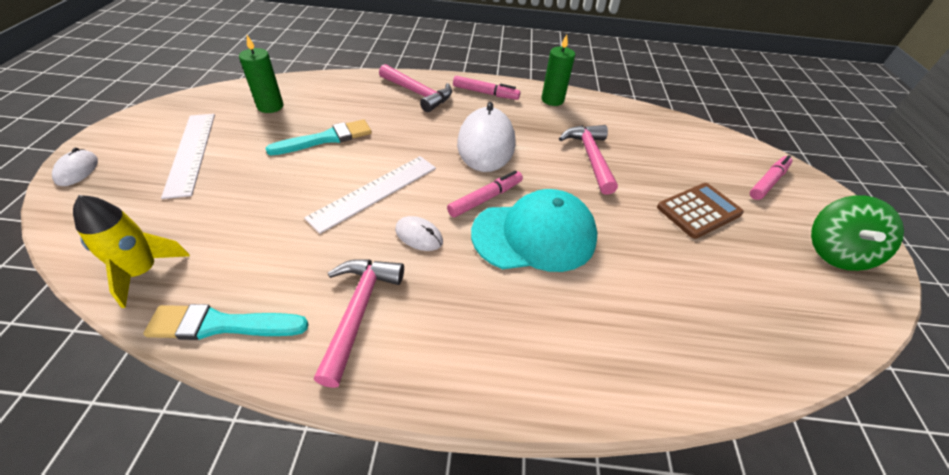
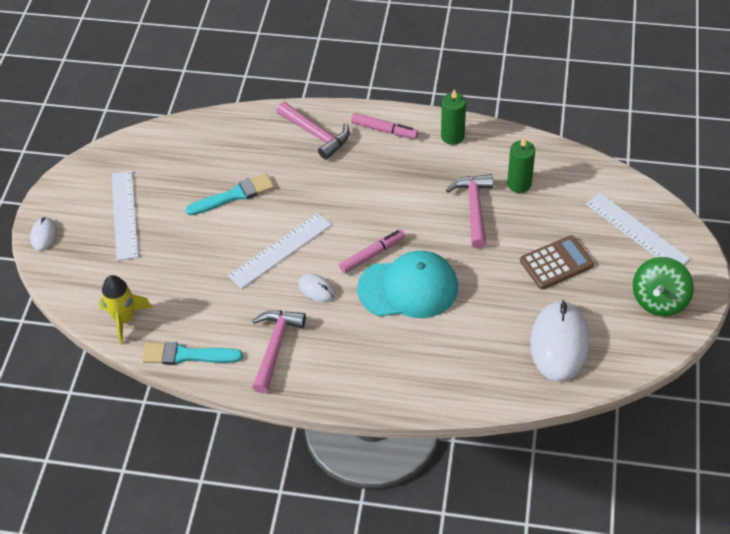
camera: 10 degrees right, 5 degrees up
(270, 106) = (178, 158): green candle -> green candle (519, 184)
(486, 144) = (378, 196): white mouse -> white mouse (559, 343)
(768, 182) = (636, 231): pink marker -> white ruler

